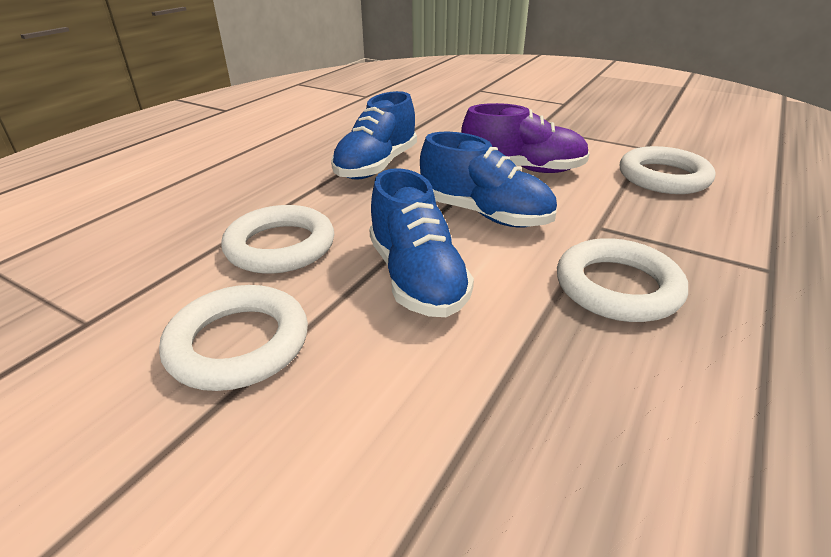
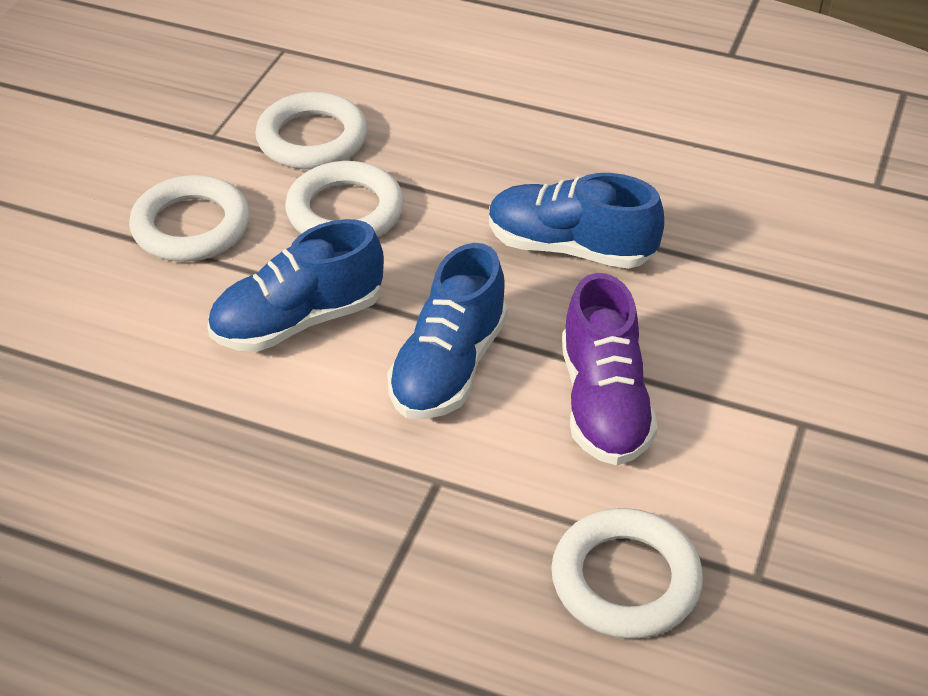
camera: 80 degrees right, 10 degrees up
(617, 287) = (299, 484): white ring -> white ring (312, 139)

